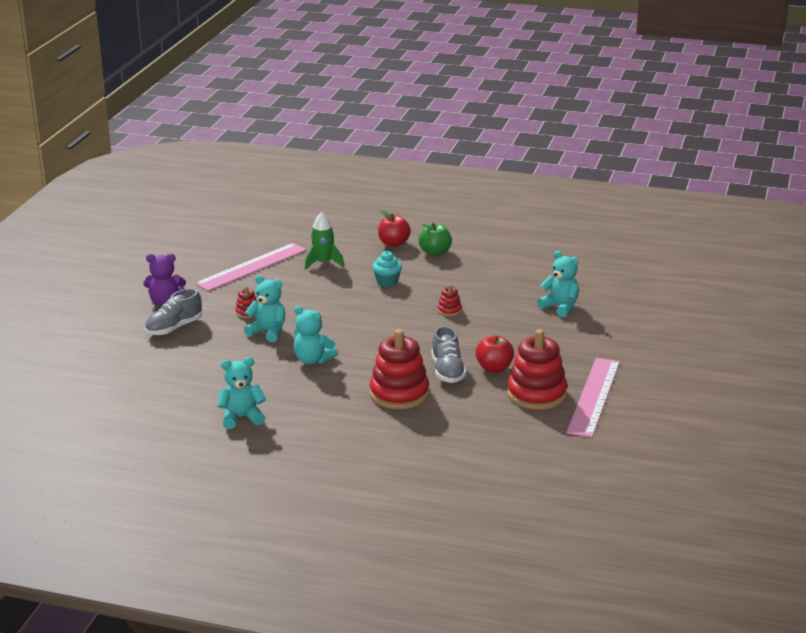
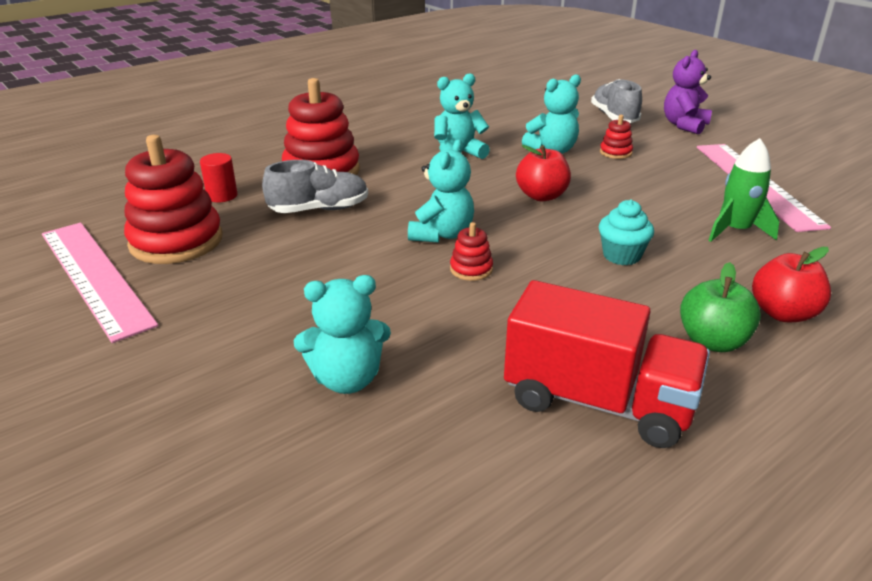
camera: 125 degrees right, 5 degrees up
(242, 418) = (398, 106): turquoise teddy bear -> turquoise teddy bear (442, 234)
(447, 371) = (319, 209): grey shoe -> grey shoe turned 135 degrees clockwise
(475, 409) = (222, 196): none -> red cylinder
(494, 368) = (276, 239): red apple -> red apple (541, 196)
(503, 263) = (598, 401): none -> red truck

